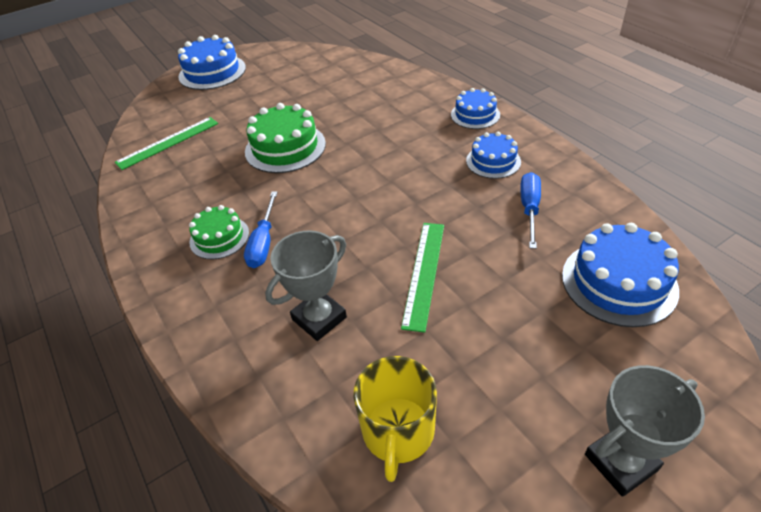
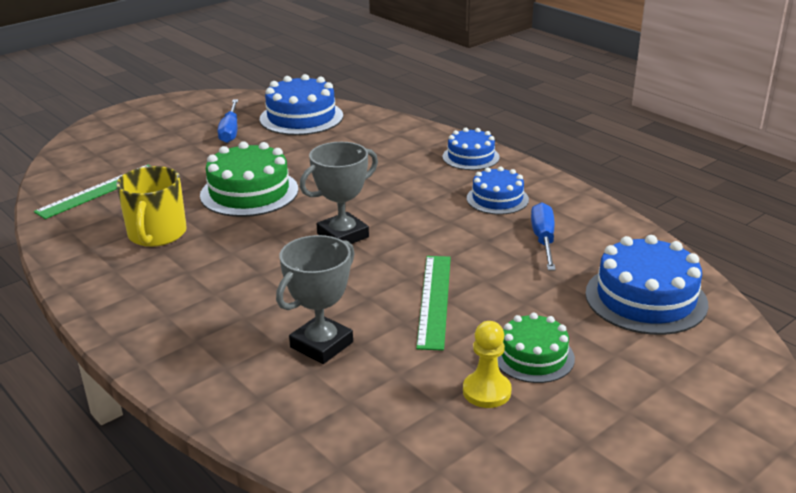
camera: 10 degrees left, 15 degrees down
(212, 72) = (140, 120): blue cake -> blue cake (301, 117)
(219, 237) = (186, 278): green cake -> green cake (533, 356)
(263, 242) = (241, 281): blue screwdriver -> blue screwdriver (230, 131)
(398, 432) = (427, 433): yellow mug -> yellow mug (157, 234)
(458, 385) = (486, 391): none -> yellow pawn
(620, 462) = (662, 440): grey trophy -> grey trophy (343, 235)

